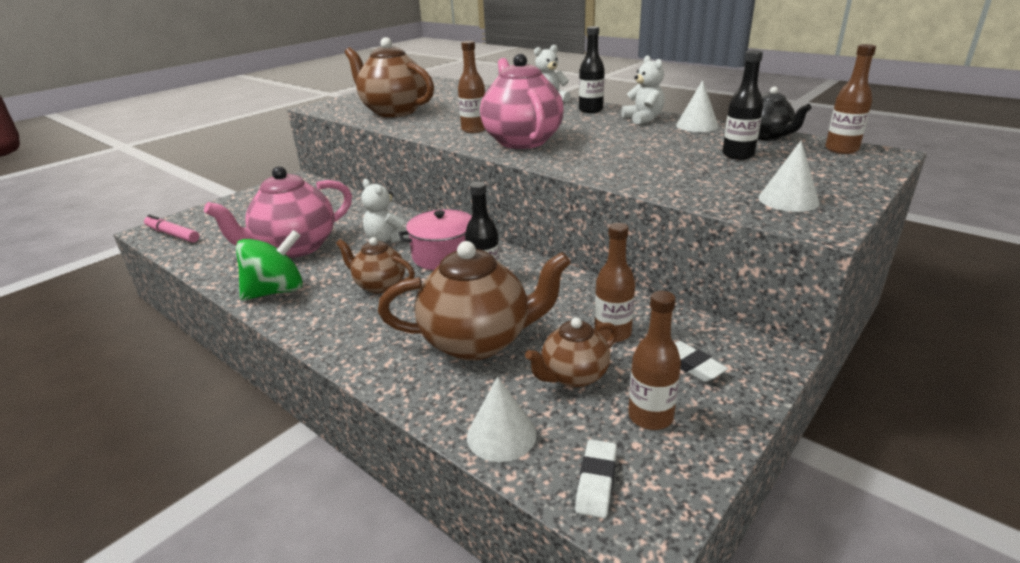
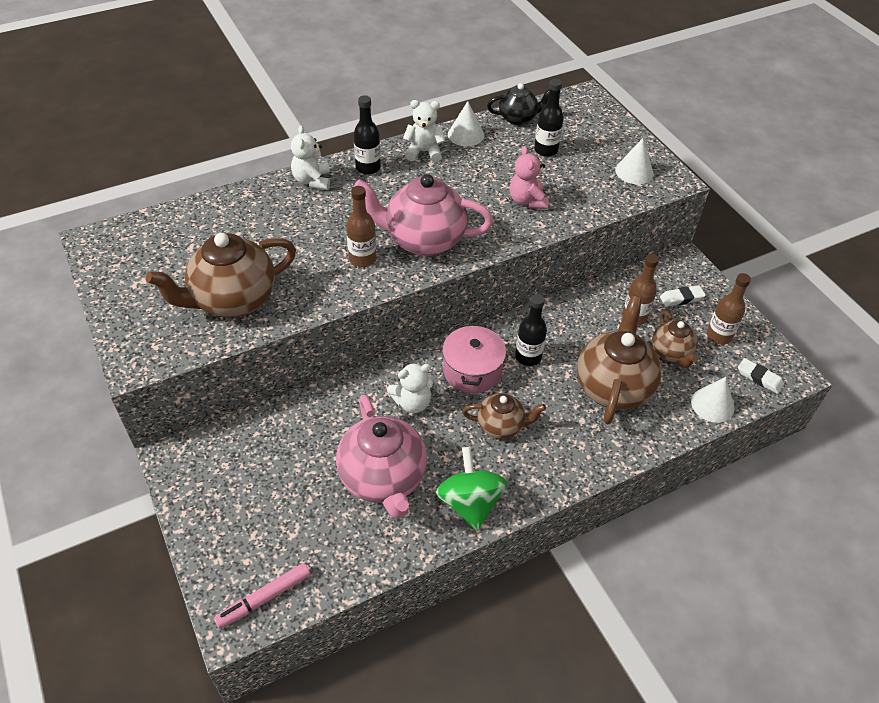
camera: 70 degrees left, 20 degrees up
(379, 285) = (501, 426): brown teapot -> brown teapot turned 135 degrees counterclockwise
(637, 163) = (527, 201): none -> pink teddy bear
(841, 149) = (567, 105): brown bottle -> none

